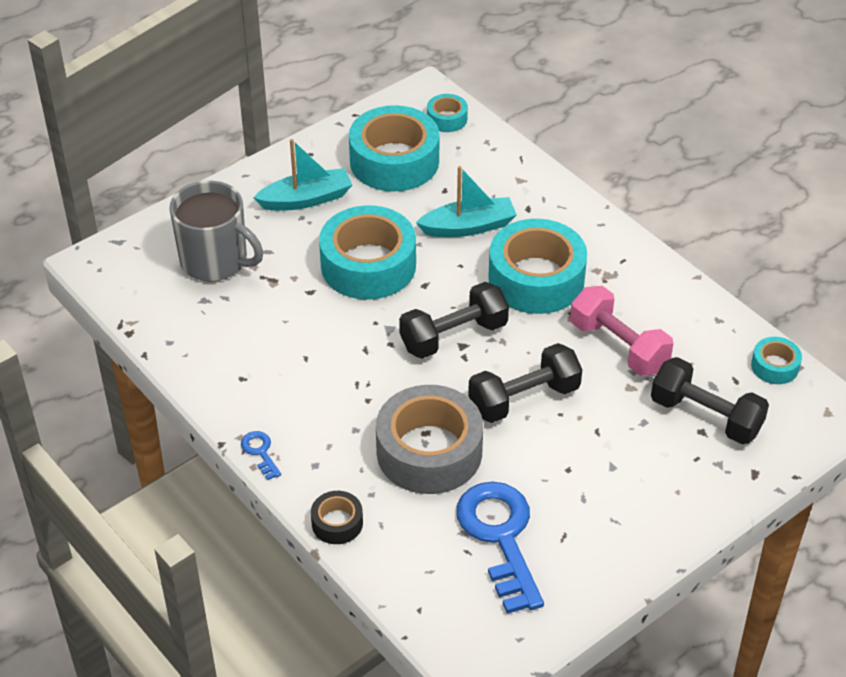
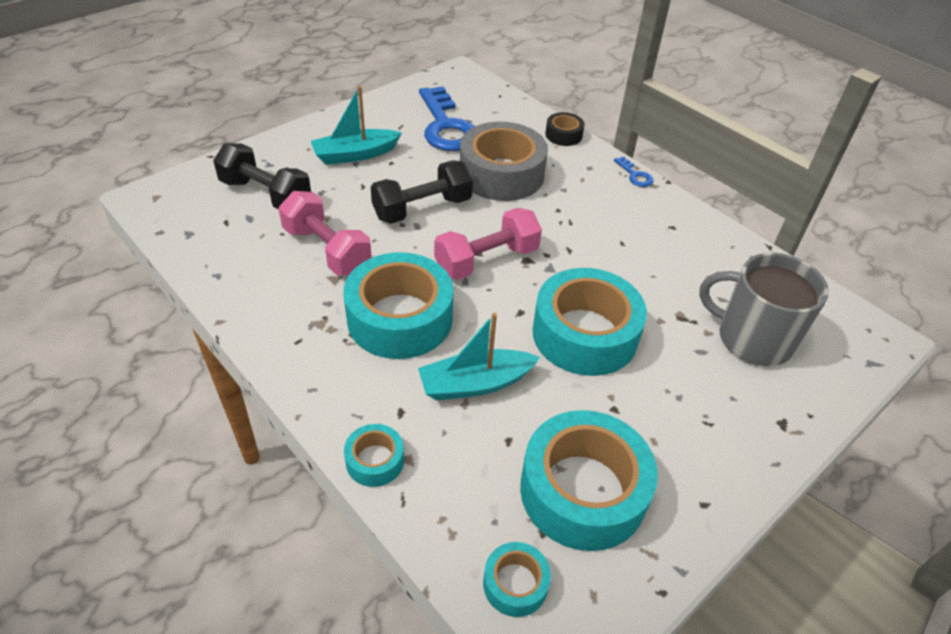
camera: 175 degrees right, 0 degrees up
(306, 199) = (682, 423): turquoise boat -> turquoise boat (355, 155)
(453, 336) = (486, 260): black dumbbell -> pink dumbbell
(774, 366) = (182, 232): turquoise tape -> turquoise tape (375, 460)

